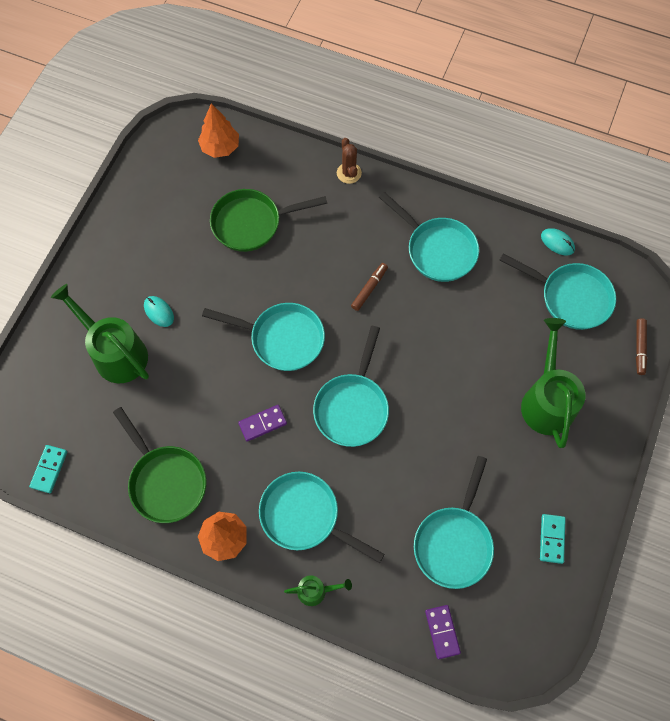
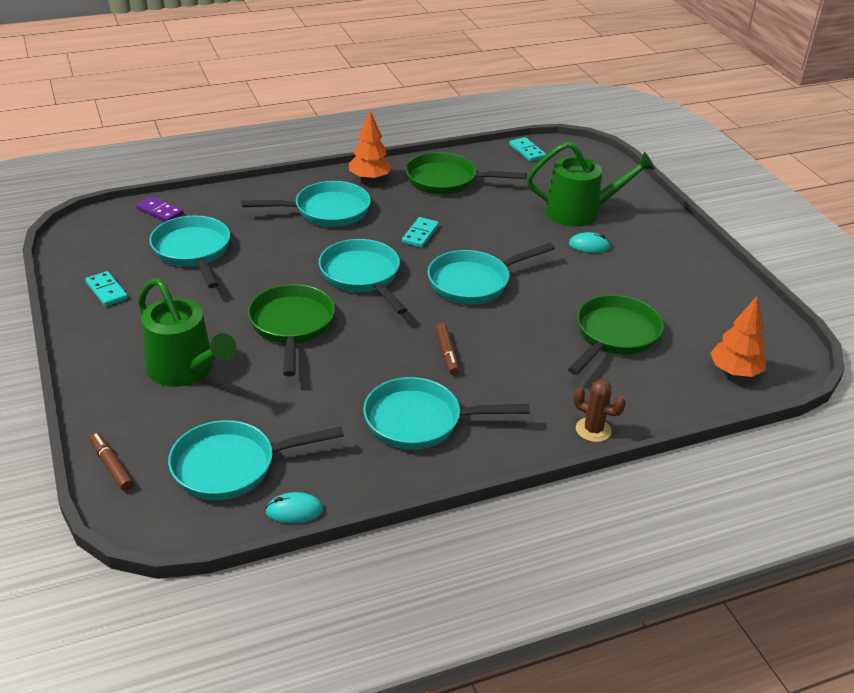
camera: 135 degrees right, 30 degrees down
(262, 424) = (420, 234): purple domino -> turquoise domino
(316, 591) = (276, 188): green watering can -> none
(446, 391) = (291, 326): none -> green pan

